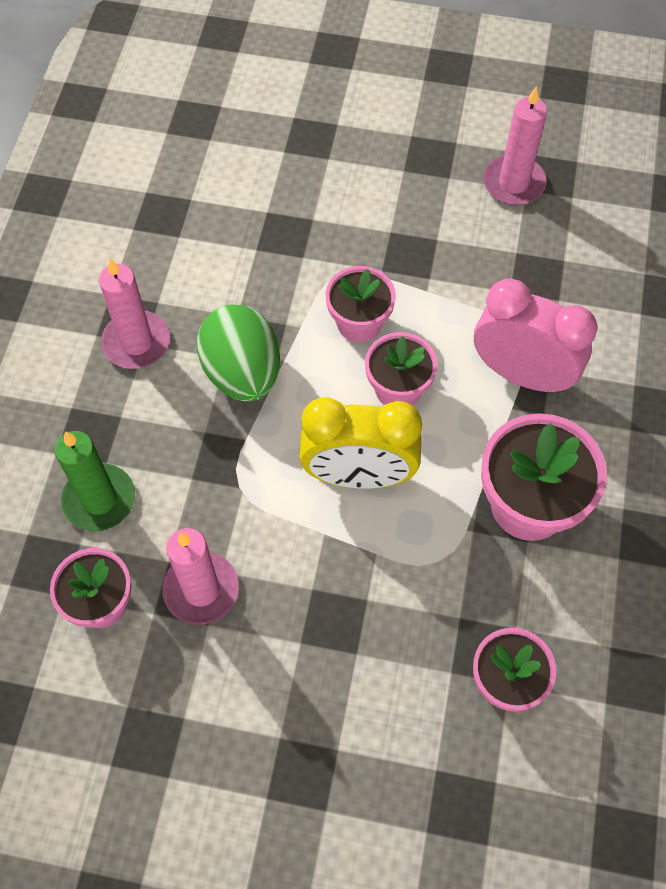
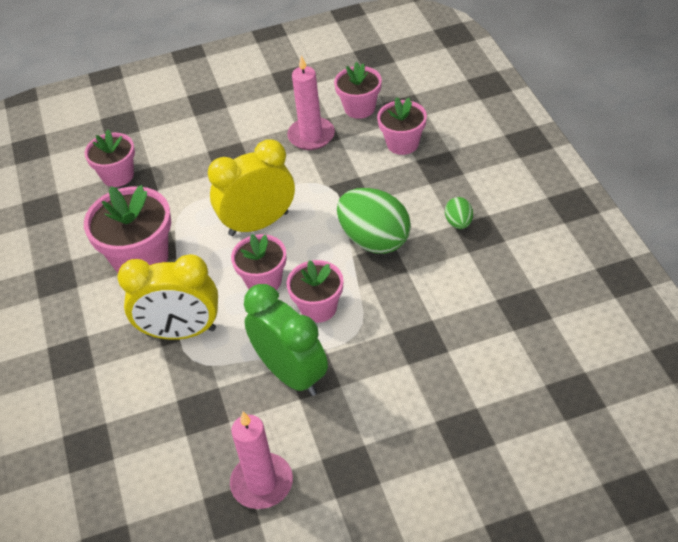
camera: 155 degrees right, 15 degrees down
(99, 499) = (402, 143): green candle -> pink flower pot
(136, 342) = (459, 223): pink candle -> green egg
(430, 266) = (291, 374): none -> green clock
(522, 374) = (181, 332): pink clock -> yellow clock

